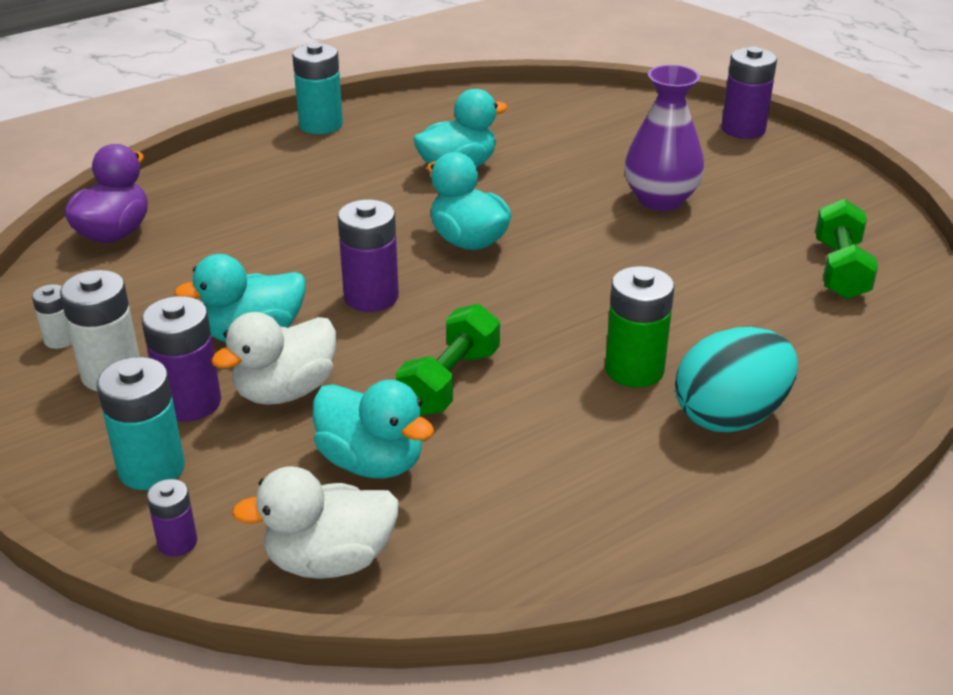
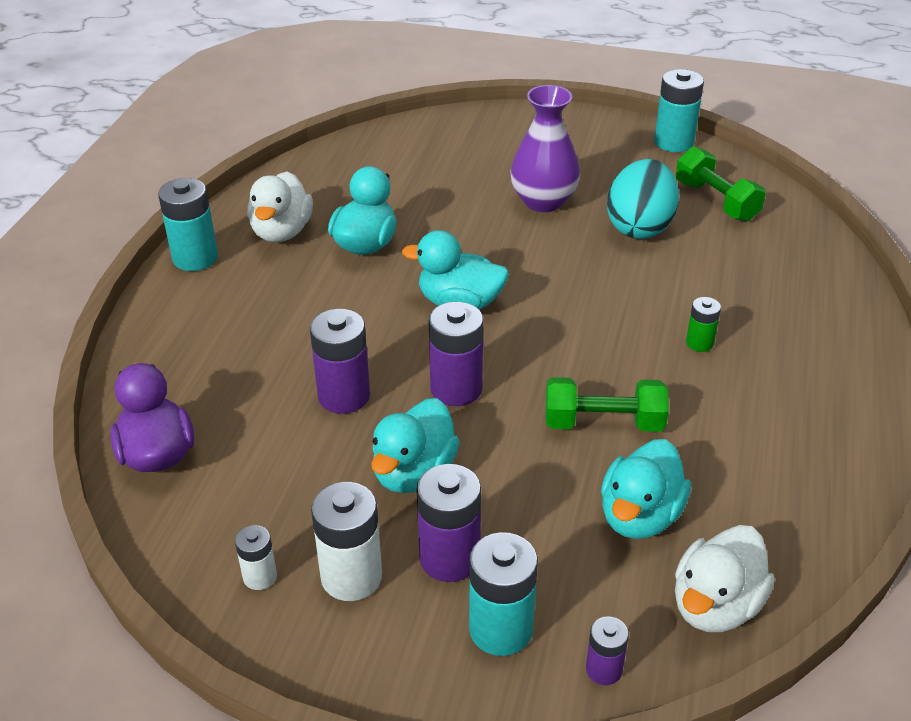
camera: 40 degrees left, 5 degrees up
(285, 391) = (505, 503): white duck -> white duck (282, 232)
(372, 462) = (640, 516): turquoise duck -> turquoise duck turned 120 degrees clockwise
(449, 382) = (603, 423): green dumbbell -> green dumbbell turned 75 degrees counterclockwise
(634, 370) = (699, 343): green battery -> green battery, size x0.55
(730, 416) = (792, 343): turquoise egg -> turquoise egg (639, 227)
(743, 129) = (521, 117): purple battery -> purple battery (344, 396)
(873, 205) = (674, 142): none -> turquoise battery

